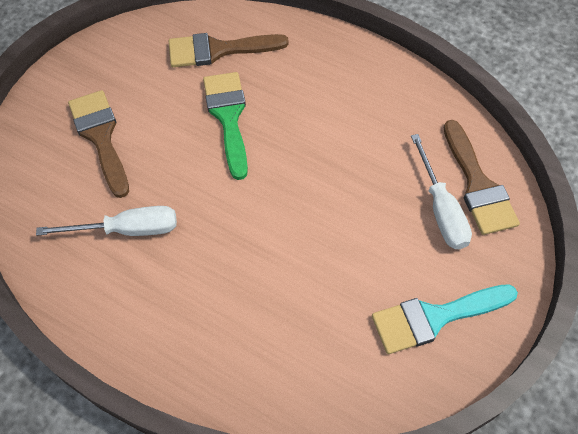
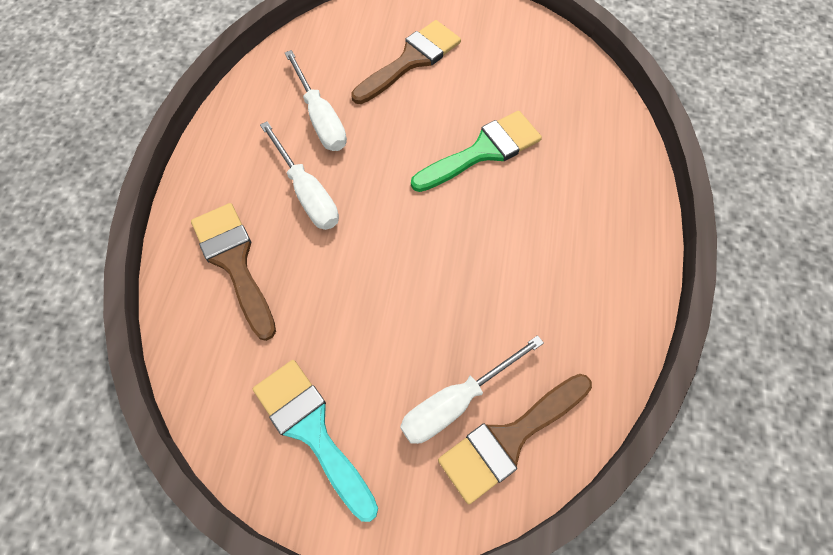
camera: 70 degrees right, 5 degrees up
(207, 263) = (307, 193): none -> white screwdriver
(218, 50) = (564, 113): brown brush -> brown brush (234, 262)

